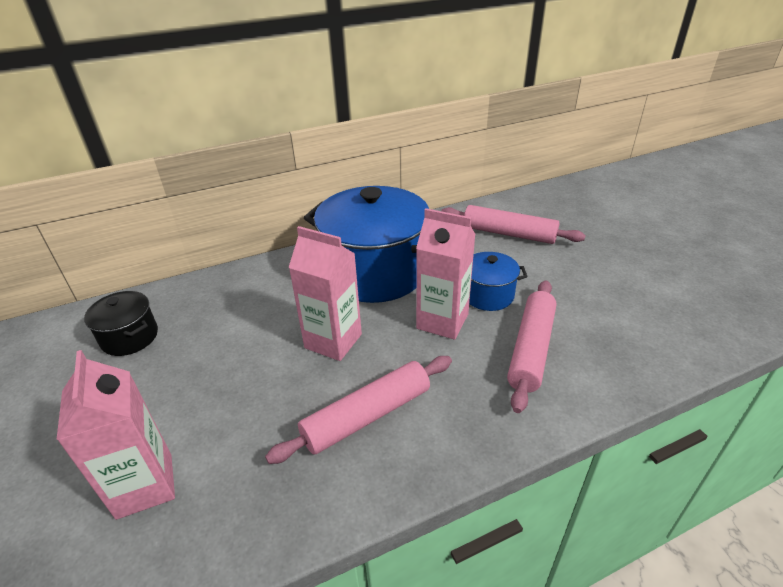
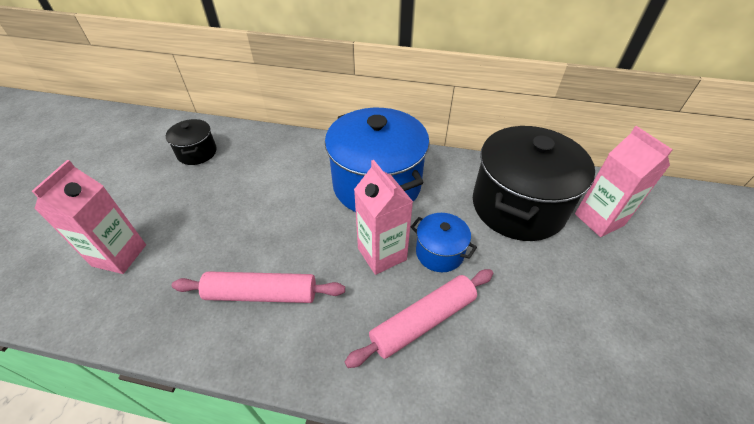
camera: 35 degrees right, 10 degrees up
(333, 341) = (296, 224): pink carton -> pink carton (599, 219)
(508, 234) = (518, 206): pink rolling pin -> black pot

